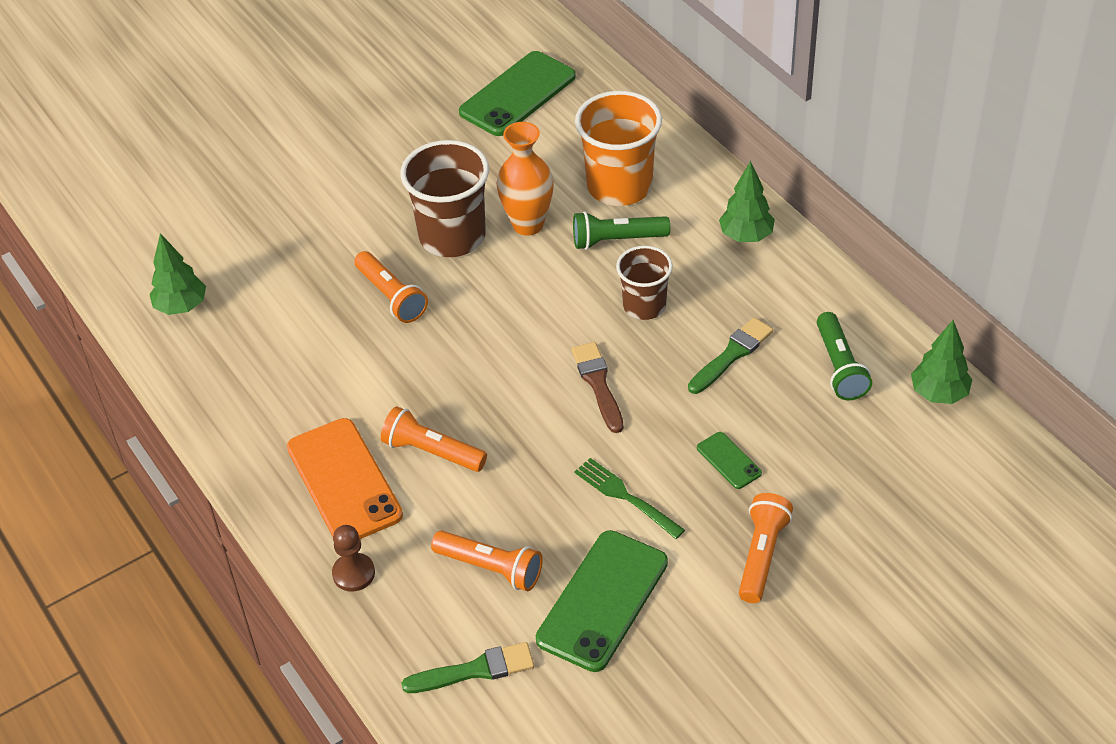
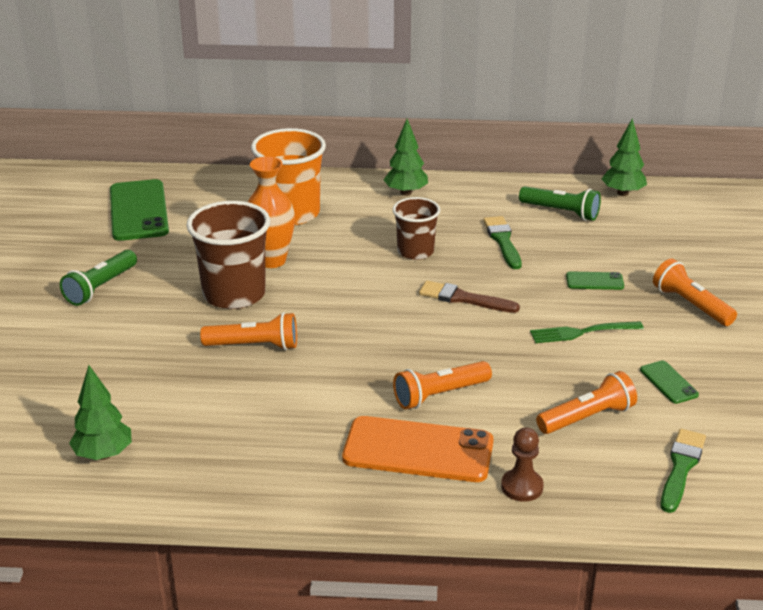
camera: 55 degrees left, 15 degrees down
(602, 601) = (668, 382): green phone -> green phone, size x0.47
(617, 240) = (340, 235): green flashlight -> green flashlight (101, 287)

